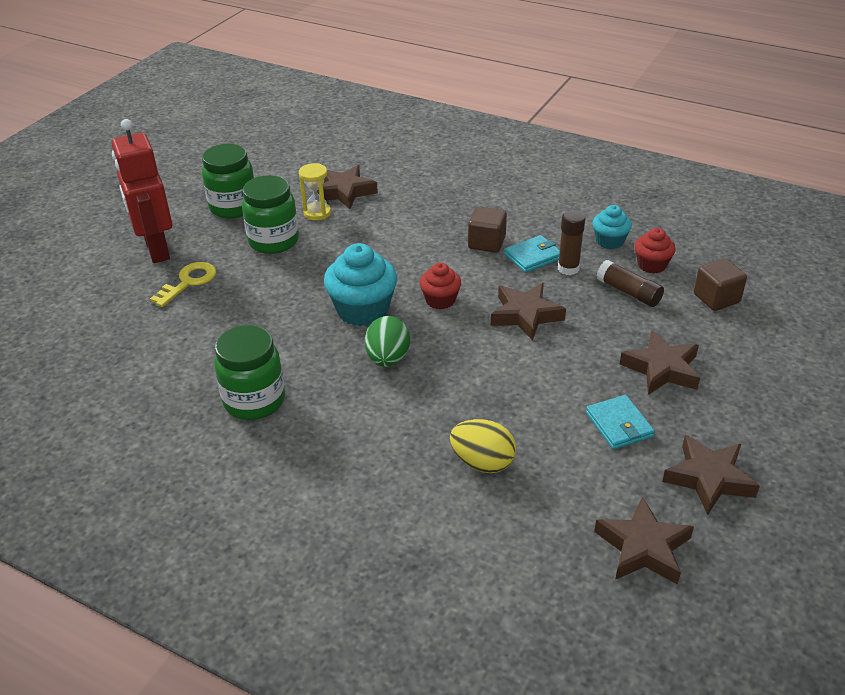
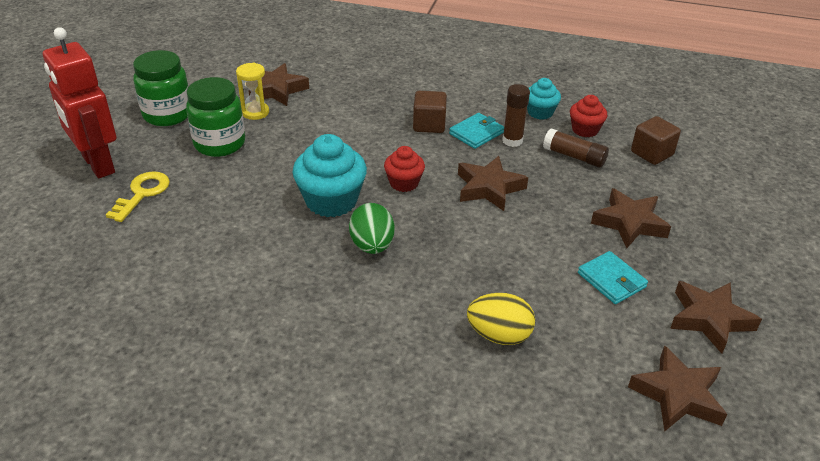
camera: 15 degrees left, 0 degrees up
(254, 401) = (249, 306): green jar -> none

